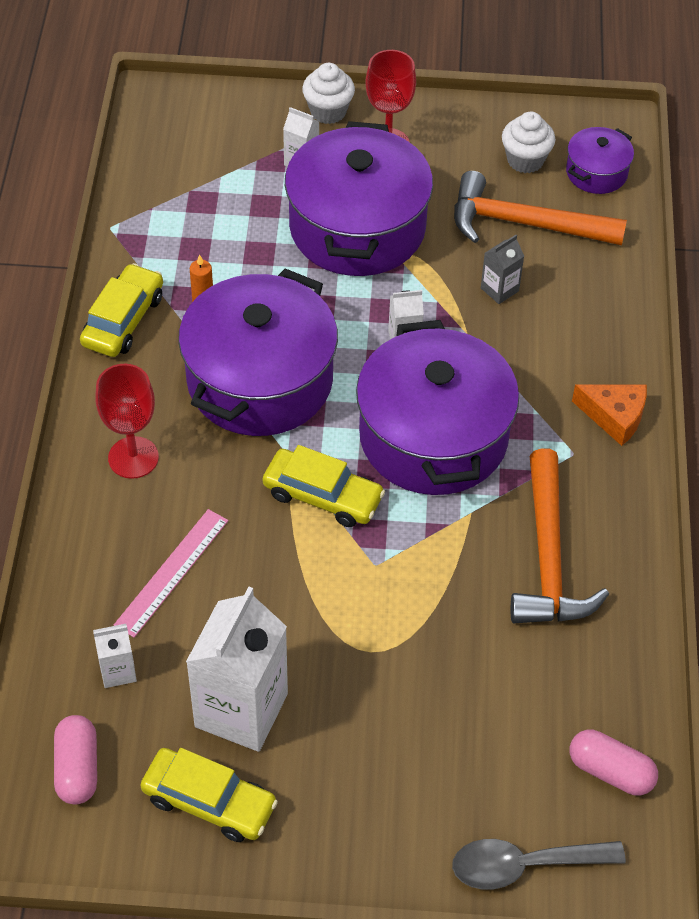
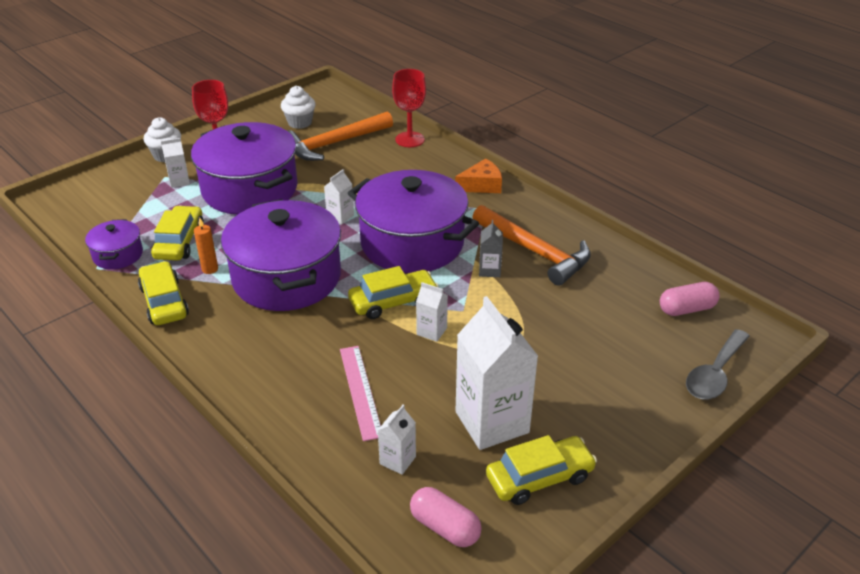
camera: 45 degrees left, 15 degrees down
(133, 457) = (260, 357): red goblet -> red goblet (410, 139)
(214, 251) = (179, 241): none -> yellow car
(314, 563) = (431, 331): none -> white carton
(499, 289) = (359, 172): grey carton -> grey carton (489, 270)
(596, 172) = (340, 110): purple pot -> purple pot (118, 255)

